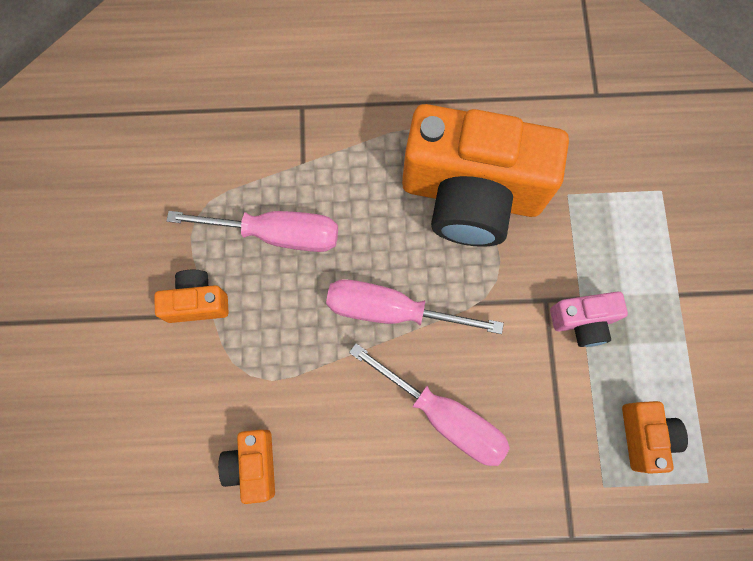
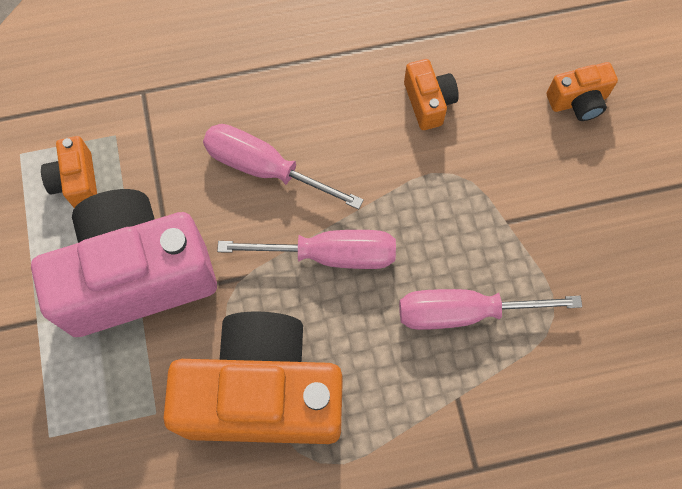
camera: 170 degrees right, 5 degrees down
(197, 302) = (523, 230): orange camera -> orange camera (578, 101)
(582, 321) = (136, 276): pink camera -> pink camera, size x2.35

